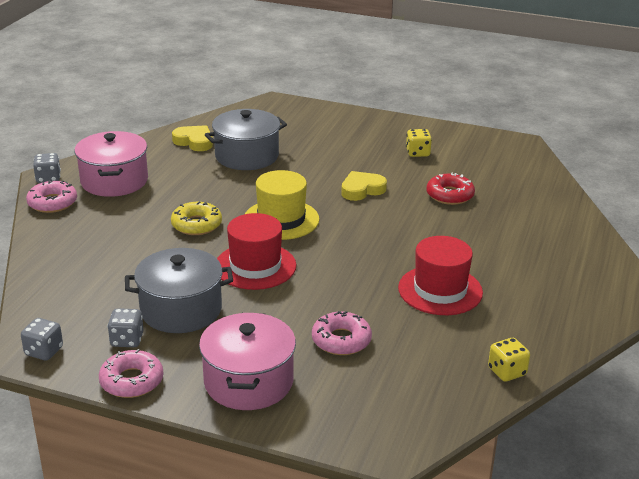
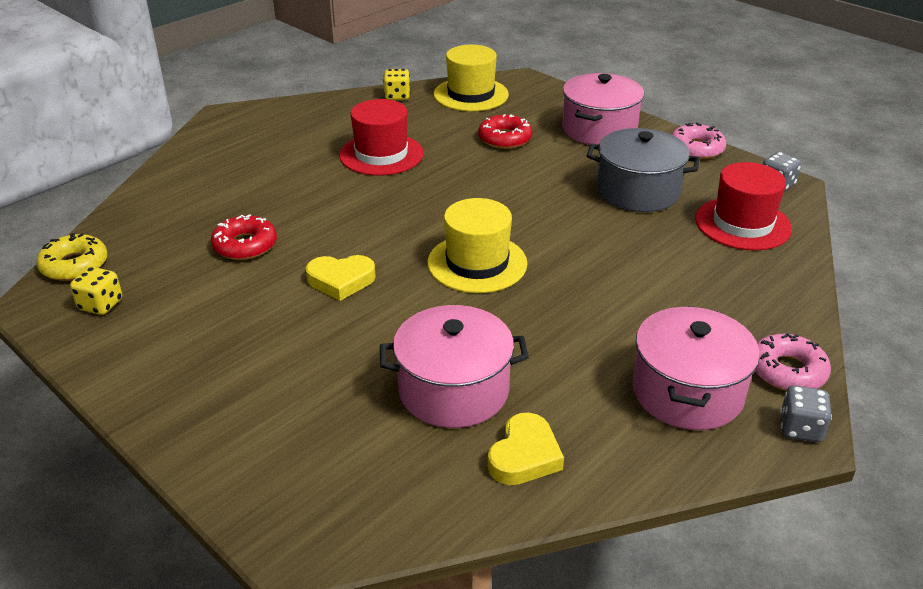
camera: 155 degrees left, 5 degrees up
(127, 340) = (696, 178): grey dice -> none
(194, 142) = (524, 456): yellow heart -> yellow heart turned 120 degrees counterclockwise
(196, 225) = (586, 282): yellow donut -> yellow donut (74, 265)
(247, 156) = (453, 390): grey pot -> pink pot
(255, 266) = (542, 215): red hat -> red hat (742, 224)
(341, 340) = (505, 139): pink donut -> red donut
(417, 153) = (197, 323): yellow dice -> yellow dice (101, 305)
(429, 399) = (471, 94): none -> yellow hat

